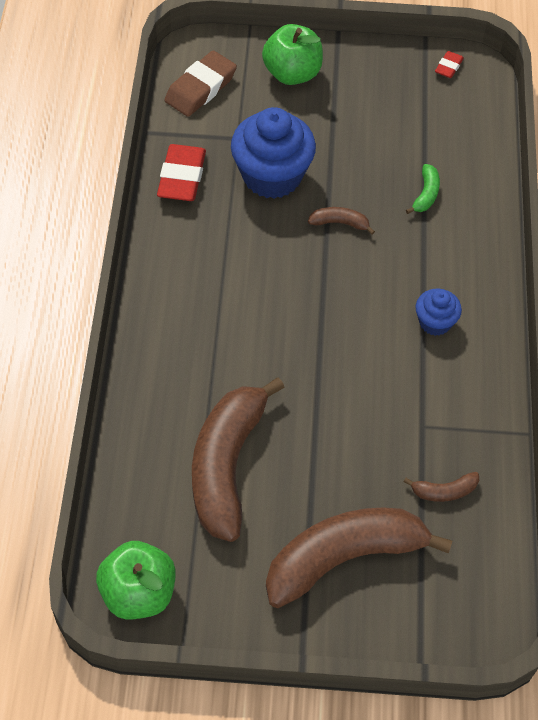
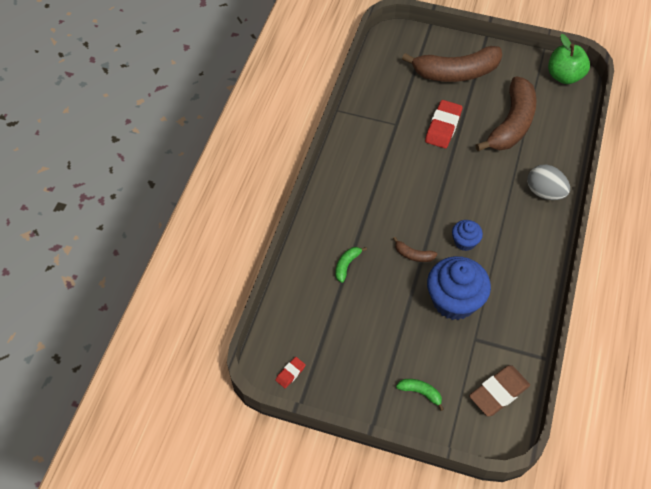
camera: 165 degrees left, 0 degrees up
(162, 350) = (544, 192): none -> grey egg
(182, 177) = (521, 312): red eraser -> red eraser (443, 127)
(292, 73) = (420, 392): green apple -> green banana
(435, 322) = (370, 178): blue cupcake -> blue cupcake (465, 242)
(444, 491) = (394, 91): brown banana -> none

